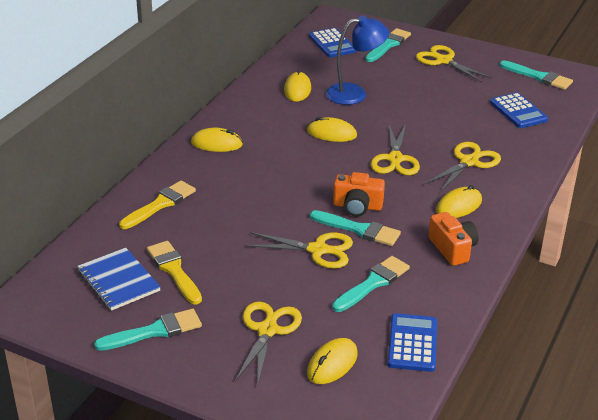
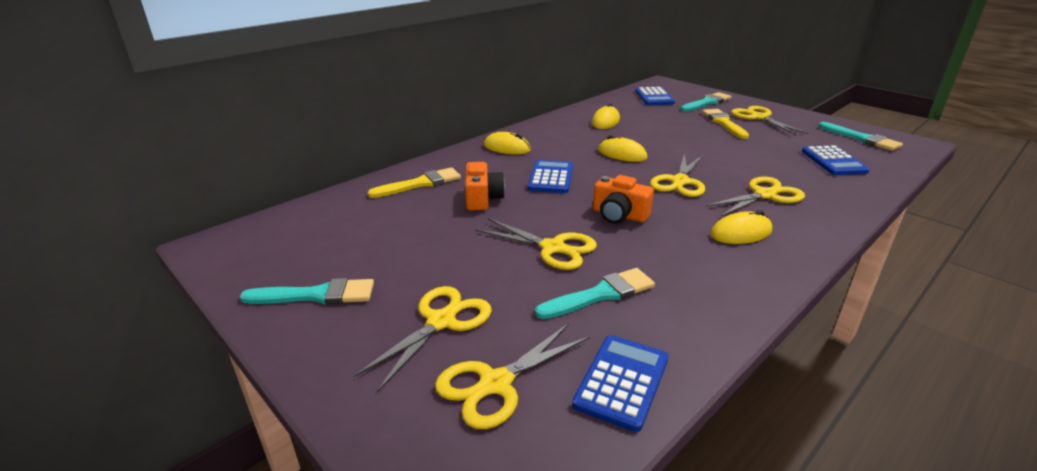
camera: 20 degrees right, 5 degrees down
(118, 281) = (326, 239): blue notebook -> none
(174, 270) = (387, 240): yellow brush -> yellow brush (723, 123)
(279, 174) = (551, 177): none -> blue calculator
(332, 364) = (496, 384): yellow mouse -> yellow scissors
(355, 93) = (659, 130): blue lamp -> none
(359, 230) = (610, 236): turquoise brush -> none
(452, 249) = (719, 275): orange camera -> orange camera (483, 198)

